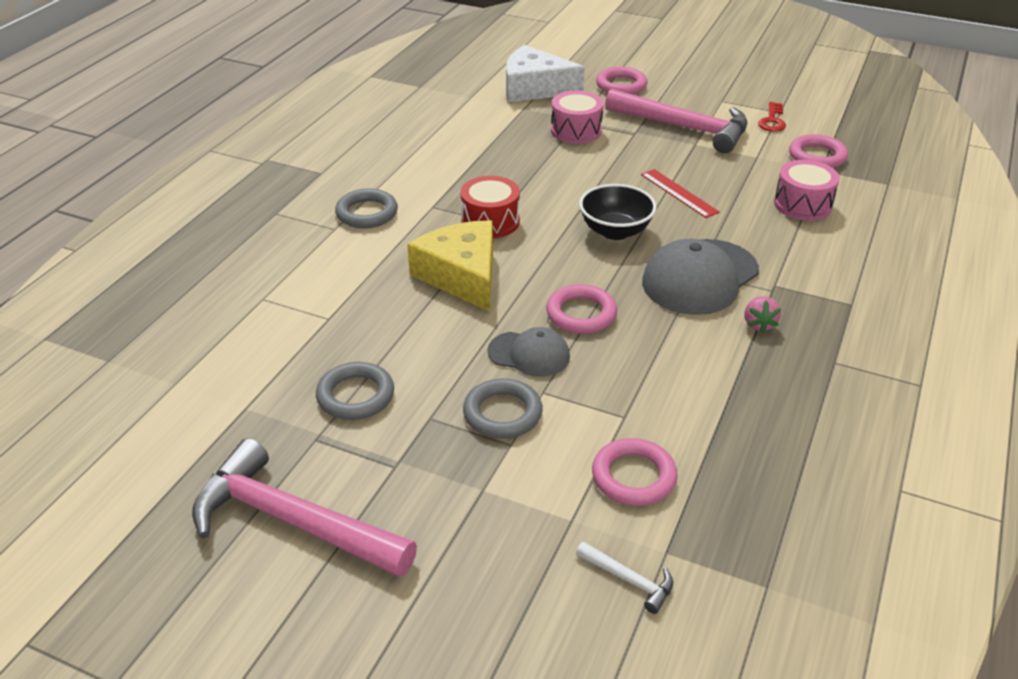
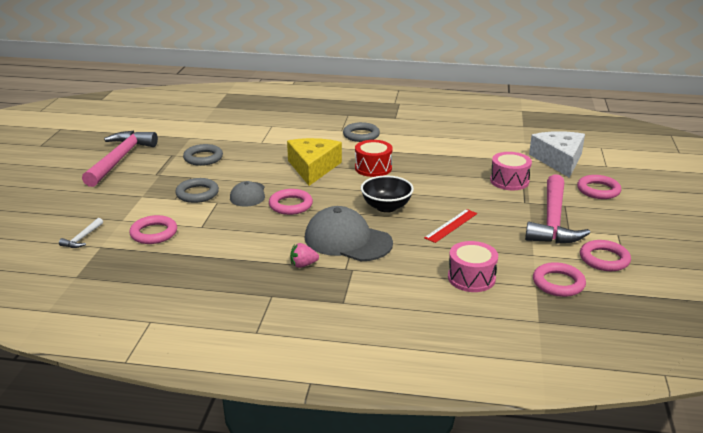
camera: 75 degrees right, 10 degrees down
(462, 276) = (313, 168): yellow cheese -> yellow cheese turned 45 degrees counterclockwise
(772, 120) = (604, 259): red key -> pink ring

